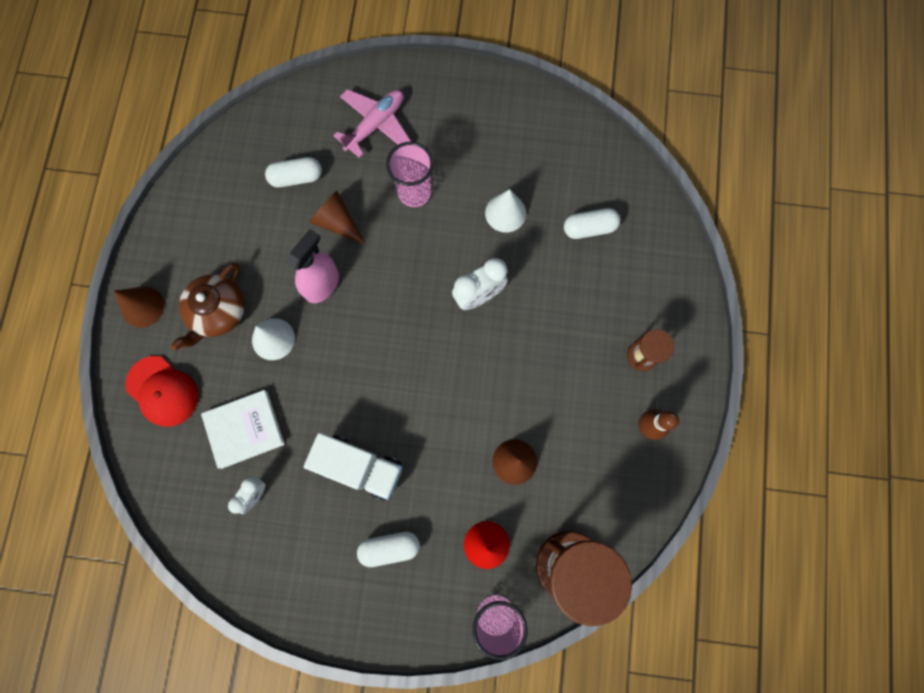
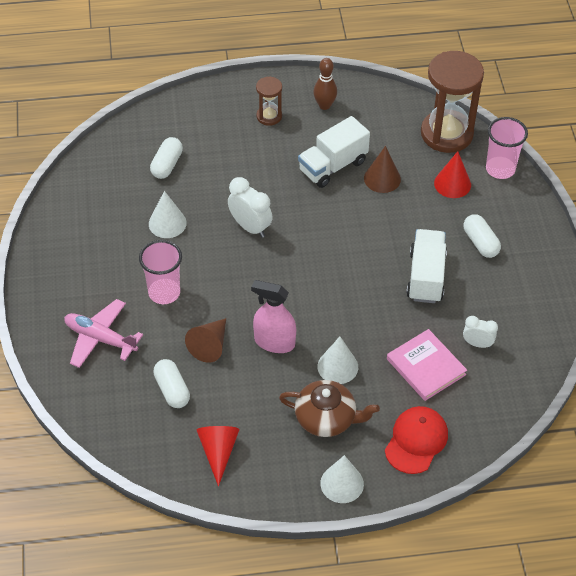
camera: 105 degrees left, 25 degrees down
(142, 307) = (342, 483): brown cone -> white cone
(215, 204) = (218, 452): none -> red cone
(244, 429) = (426, 367): white book -> pink book
(547, 409) = (333, 166): none -> white truck
(589, 228) = (167, 165): white capsule -> white capsule turned 45 degrees clockwise

